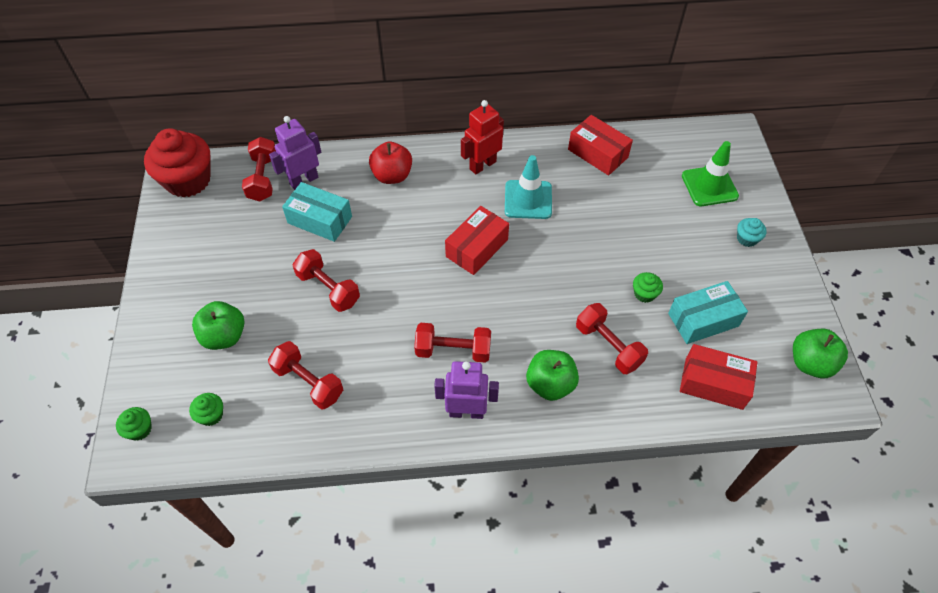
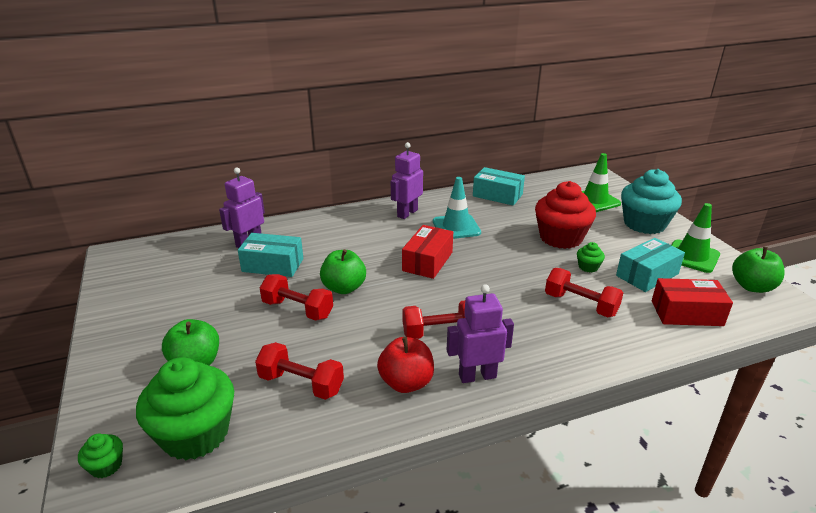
camera: 15 degrees left, 25 degrees down
(188, 180) = (132, 258): red cupcake -> red cupcake (560, 238)
(211, 415) = (195, 434): green cupcake -> green cupcake, size x2.34
(263, 178) = (209, 247): red dumbbell -> none
(392, 176) = (330, 229): red apple -> red apple (406, 382)
(482, 165) = (407, 213): red robot -> purple robot
(550, 384) = (545, 340): green apple -> green apple (344, 288)
(597, 153) = (497, 195): red box -> turquoise box
(747, 239) = (644, 224): turquoise cupcake -> turquoise cupcake, size x2.34
(771, 303) = (692, 256): none -> green traffic cone

